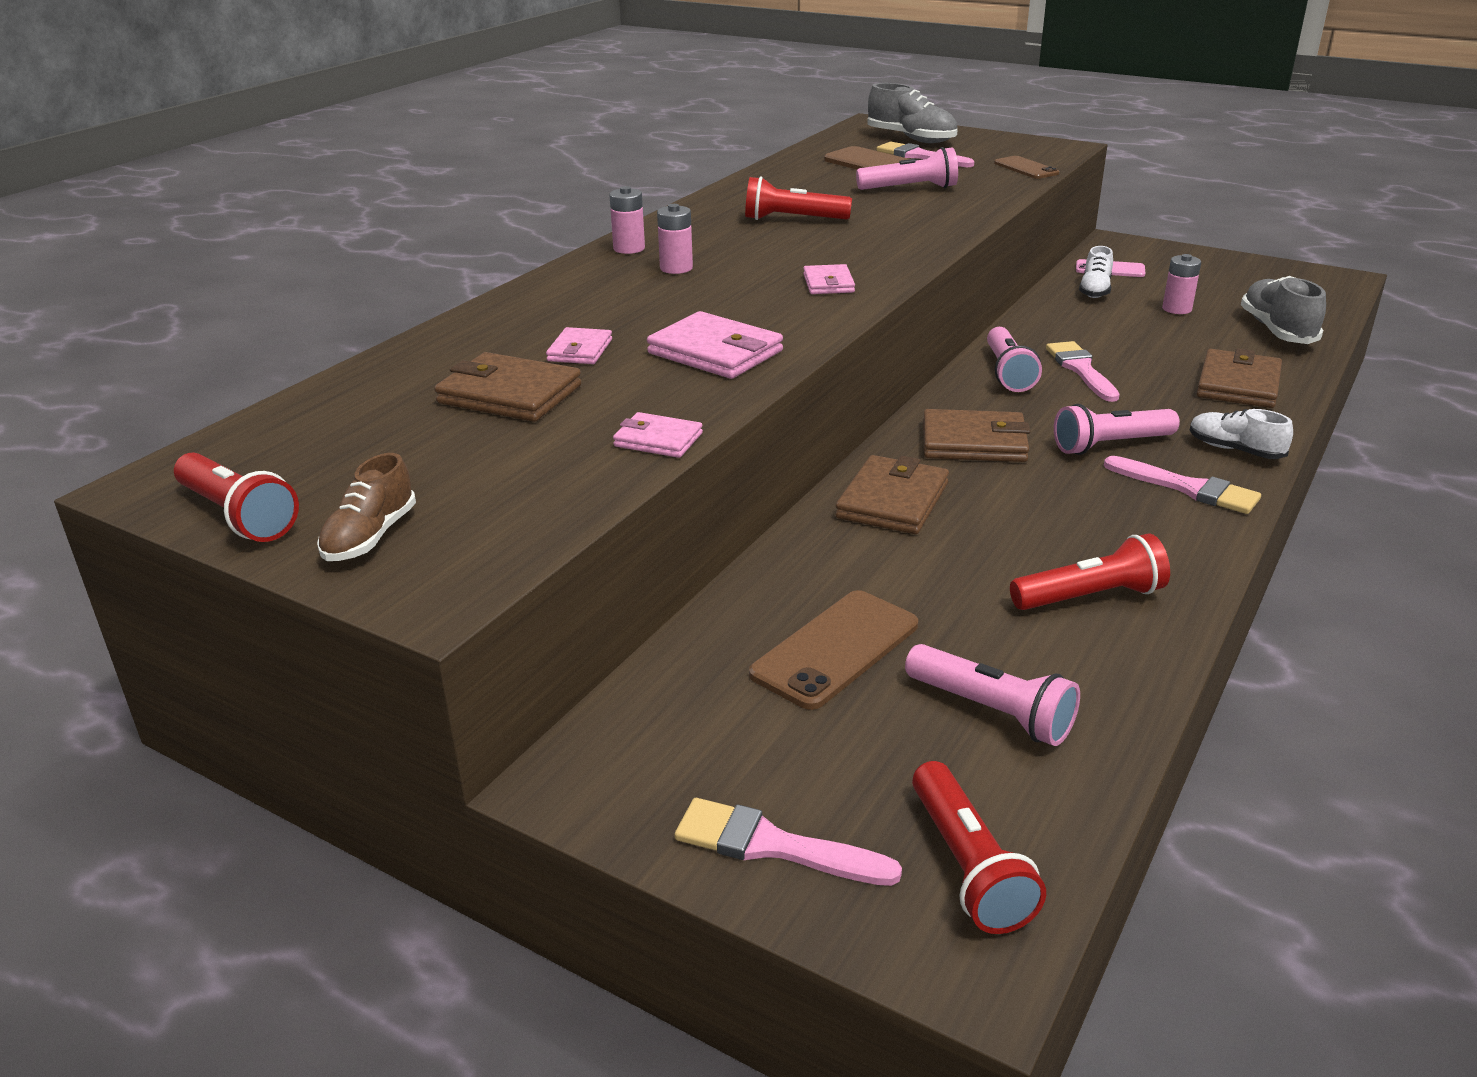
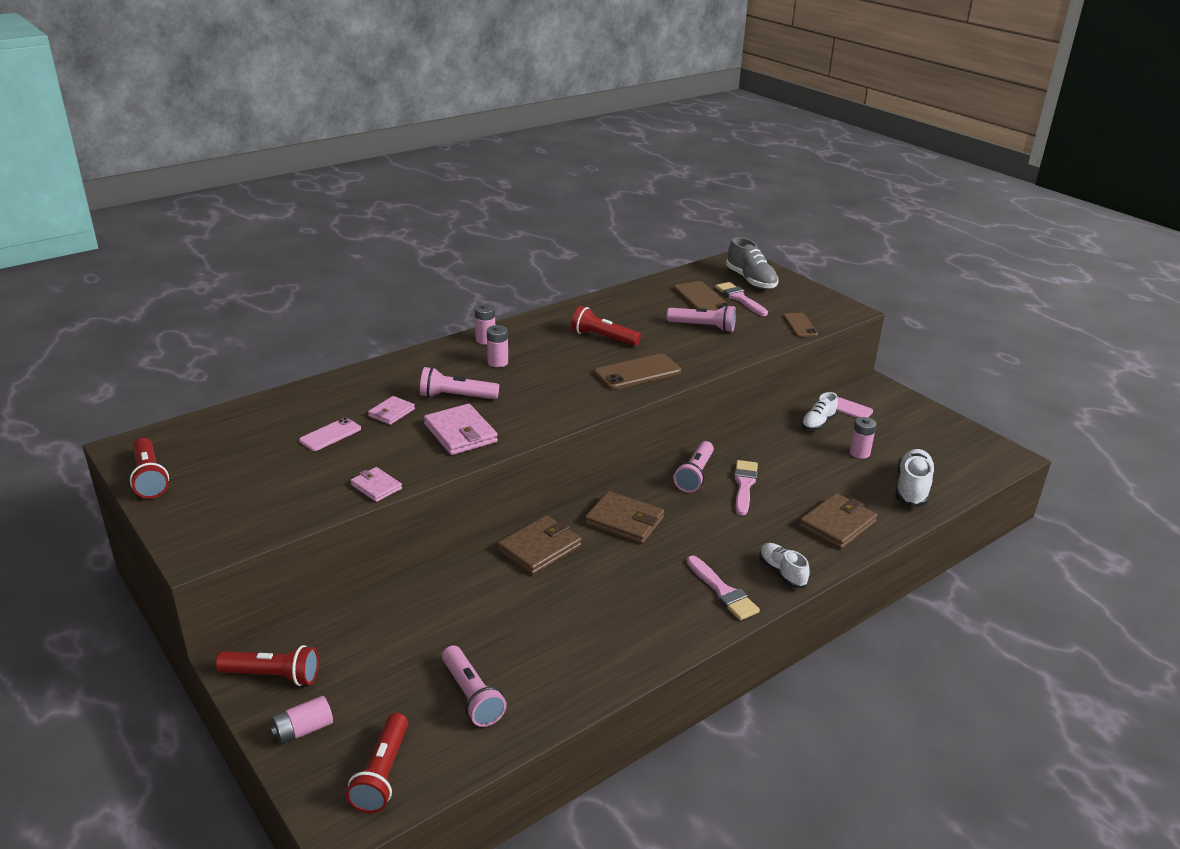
camera: 20 degrees right, 0 degrees up
(370, 537) = (195, 508): brown shoe -> none
(509, 394) = (330, 435): brown wallet -> pink phone
(773, 846) = (303, 730): pink brush -> pink battery
(828, 283) = (573, 396): pink wallet -> none
(835, 649) = (425, 633): brown phone -> brown phone (637, 372)
(1090, 597) = (591, 645): red flashlight -> red flashlight (273, 675)
(1110, 445) = (706, 547): pink flashlight -> pink flashlight (456, 397)
(1277, 330) = (912, 488): grey shoe -> white shoe

